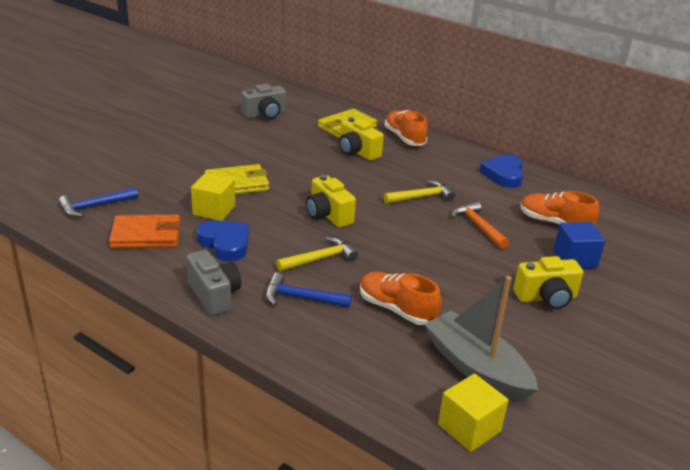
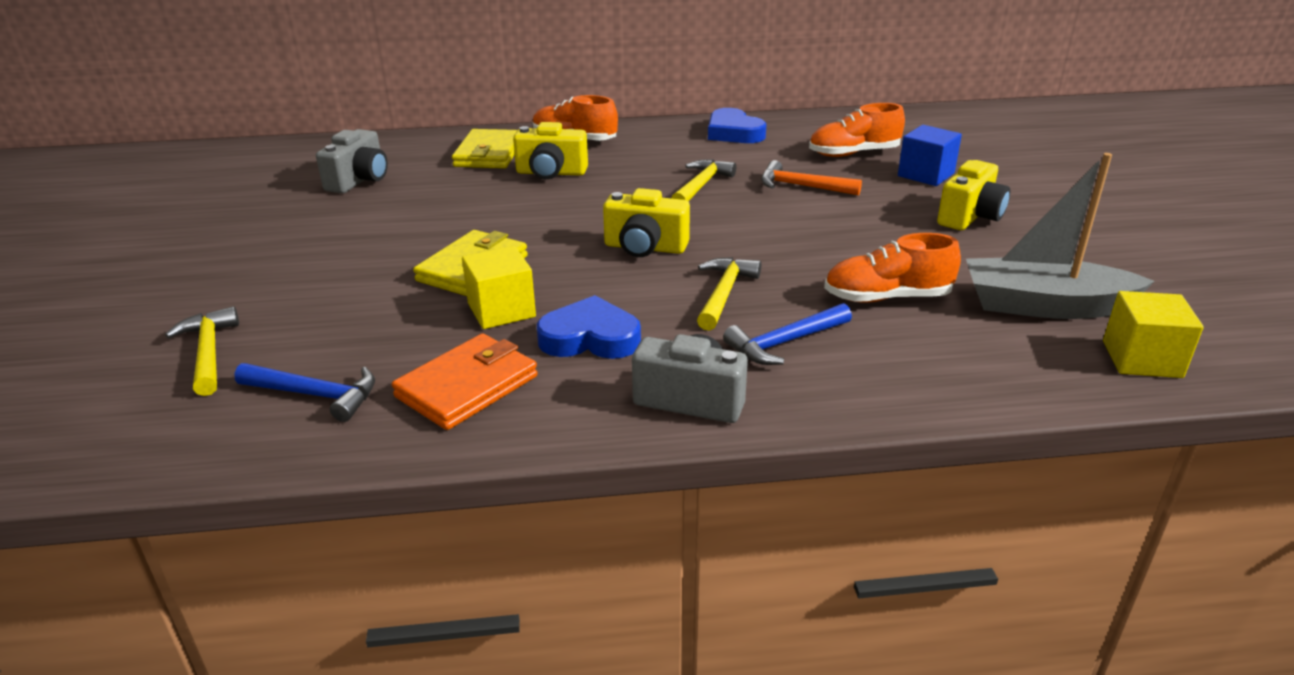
camera: 40 degrees left, 0 degrees up
(91, 168) = (209, 353): none -> yellow hammer
(95, 206) = (315, 395): blue hammer -> blue hammer turned 90 degrees counterclockwise

